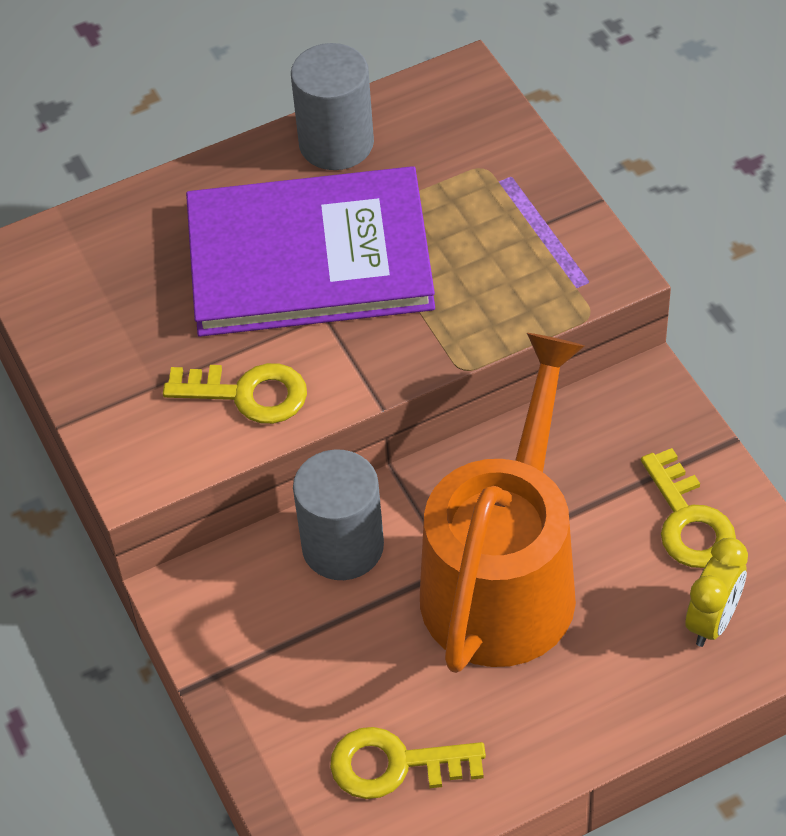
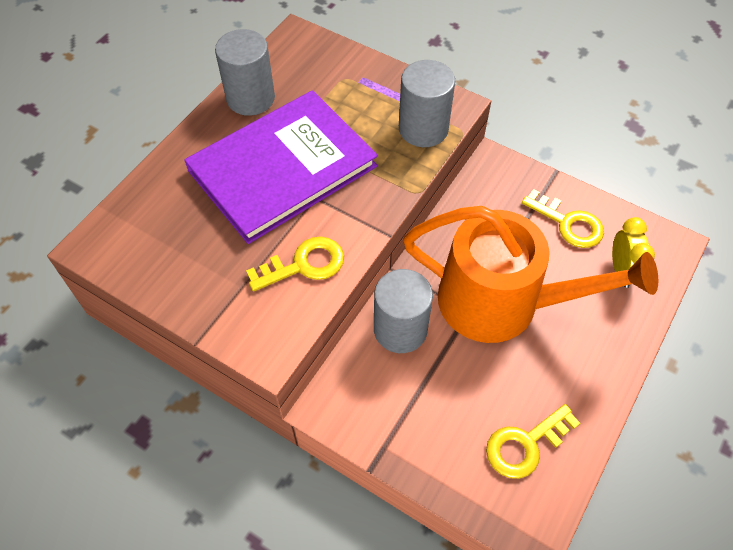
camera: 35 degrees left, 5 degrees up
(504, 578) = (501, 302): orange watering can -> orange watering can turned 120 degrees clockwise
(537, 286) = (423, 129): none -> grey cylinder

